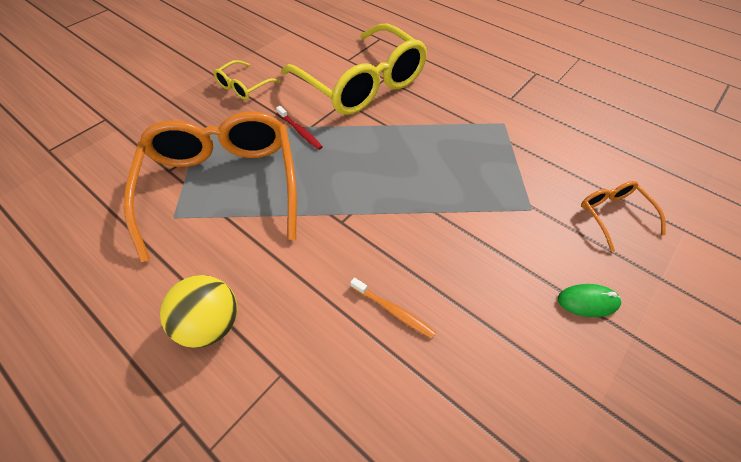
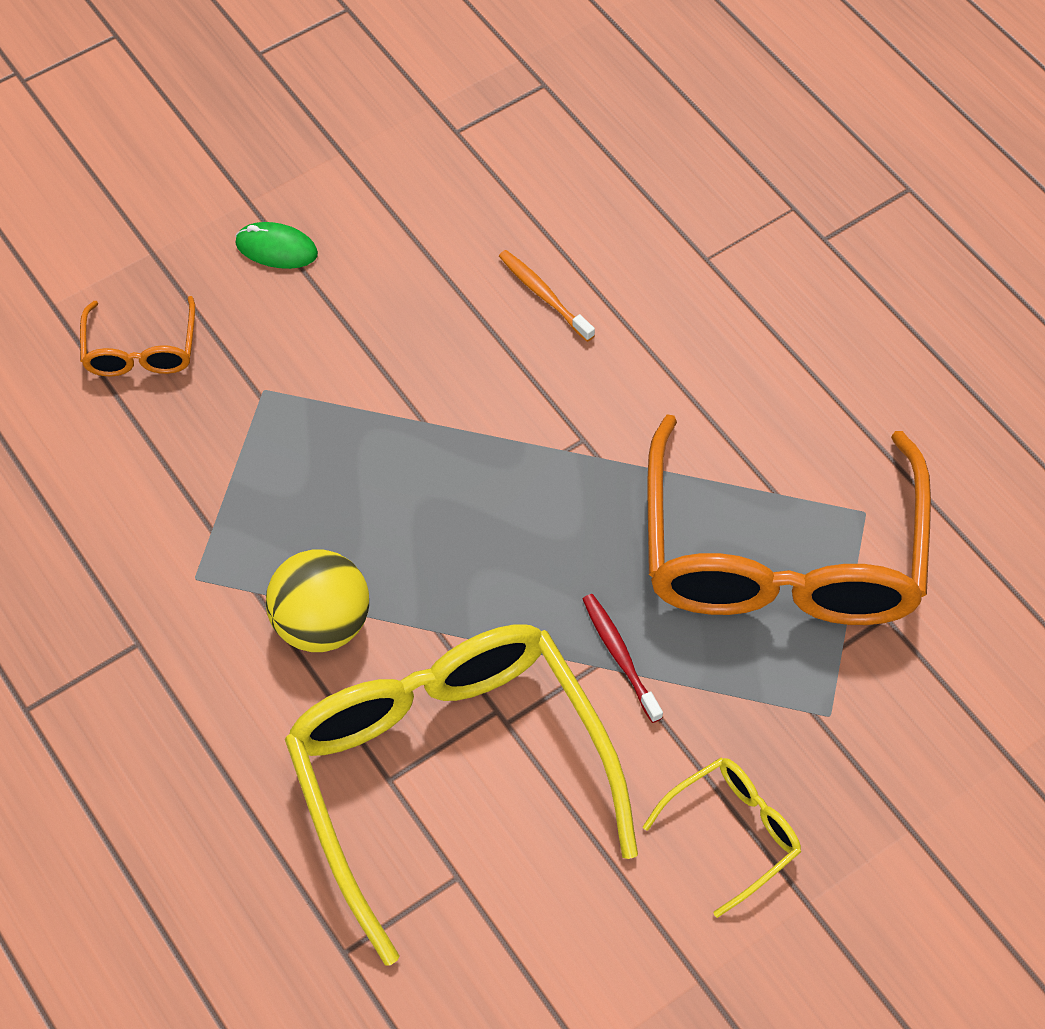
camera: 165 degrees left, 5 degrees up
(211, 324) = (794, 333): yellow ball -> yellow ball (322, 623)

